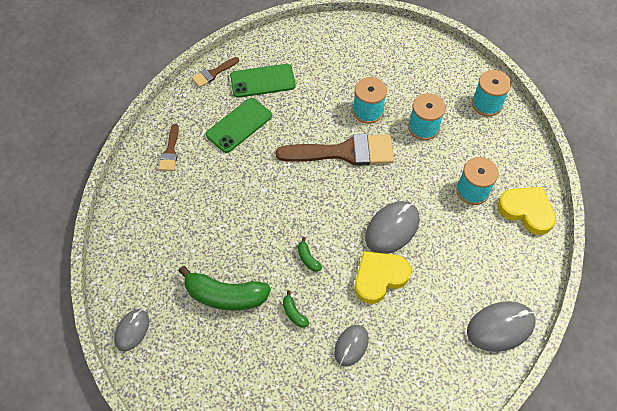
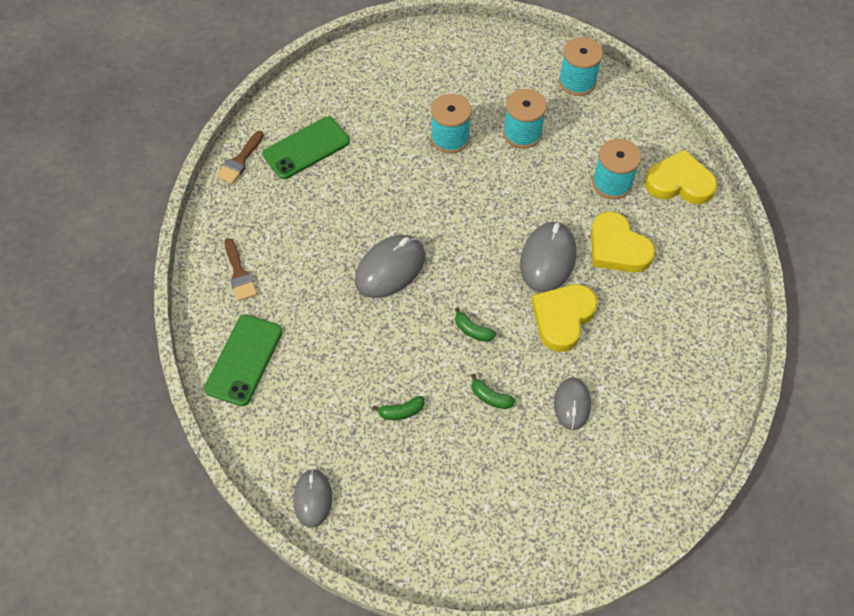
camera: 25 degrees left, 0 degrees up
(225, 295) = (401, 411): green banana -> green banana, size x0.44
(239, 125) = (307, 211): green phone -> green phone (244, 360)
(344, 152) = (448, 195): brown brush -> none
(450, 241) = (617, 248): none -> yellow heart
(500, 327) = (716, 316): grey mouse -> grey mouse (390, 268)

